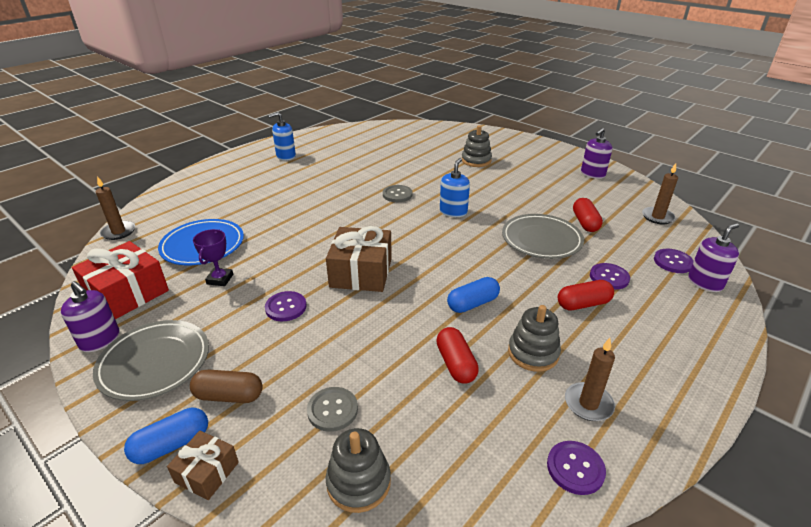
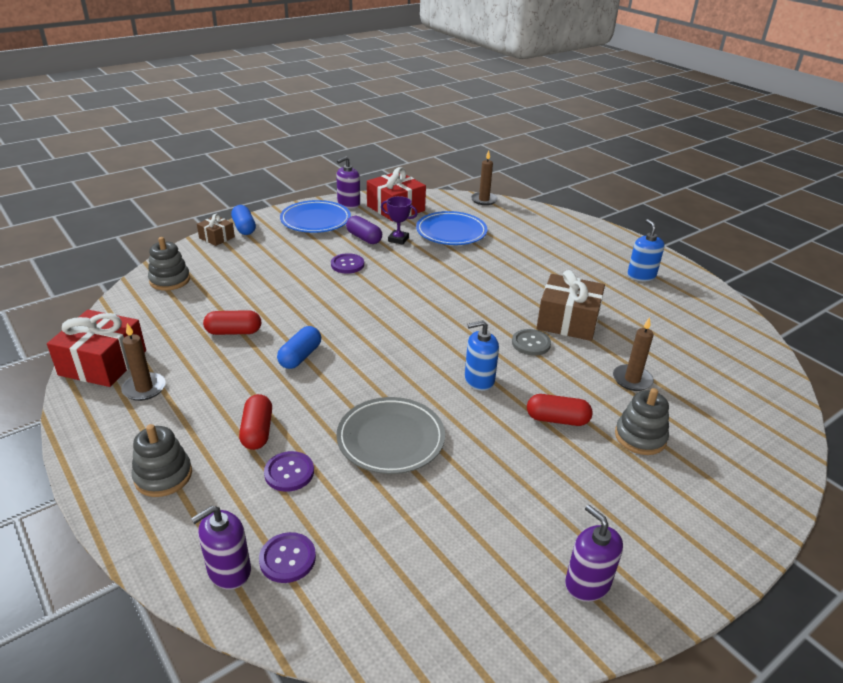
camera: 100 degrees right, 0 degrees up
(155, 363) = (315, 220): grey plate -> blue plate
(215, 306) = (364, 238): none -> purple capsule
(229, 396) = (269, 243): brown capsule -> none
(332, 410) = (230, 276): grey button -> none
(361, 272) = (378, 302): brown gift -> brown gift (568, 321)
(453, 212) = (479, 380): blue soap dispenser -> blue soap dispenser turned 135 degrees clockwise
(472, 304) = (300, 356): blue capsule -> blue capsule turned 45 degrees clockwise
(533, 353) = (216, 375): grey stacking toy -> grey stacking toy (163, 476)
(575, 468) = (103, 363): purple button -> red gift
(585, 223) = (419, 500): red capsule -> red capsule (557, 419)
(657, 217) = (411, 609): brown candle -> brown candle (632, 379)
(705, 283) = (229, 570): purple soap dispenser -> purple soap dispenser turned 75 degrees clockwise

